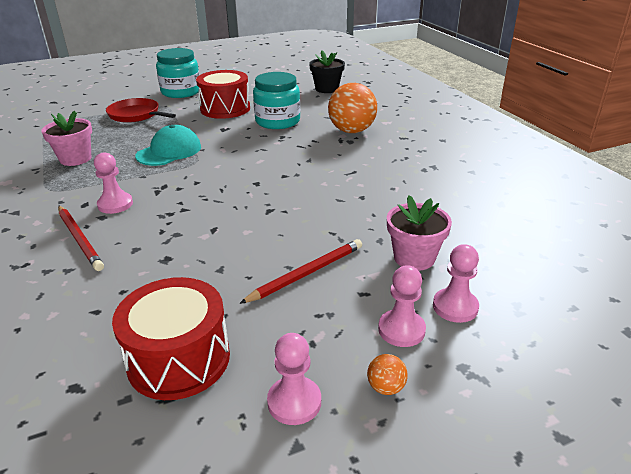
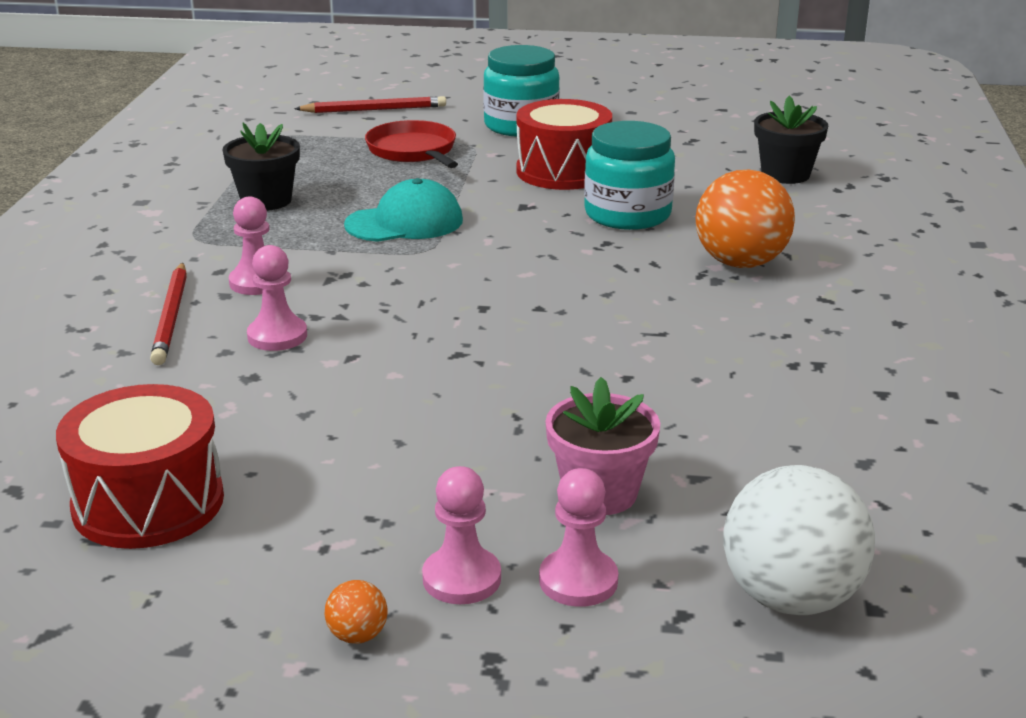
camera: 30 degrees right, 5 degrees down
(75, 159) = (266, 201): pink flower pot -> black flower pot
(294, 402) = (229, 603): pink pawn -> pink pawn (277, 336)
(306, 273) = (414, 459): red pencil -> red pencil (374, 109)
(547, 277) = (790, 598): none -> white ball

